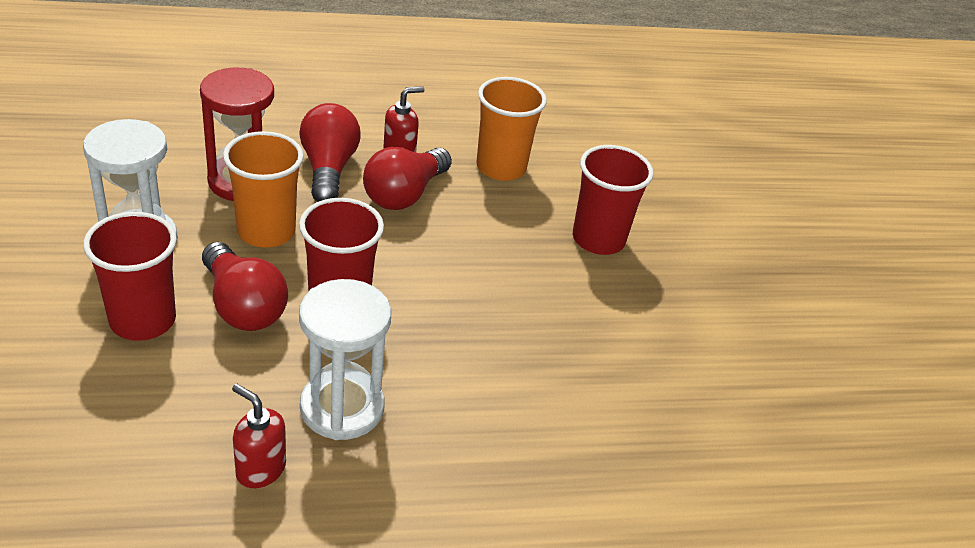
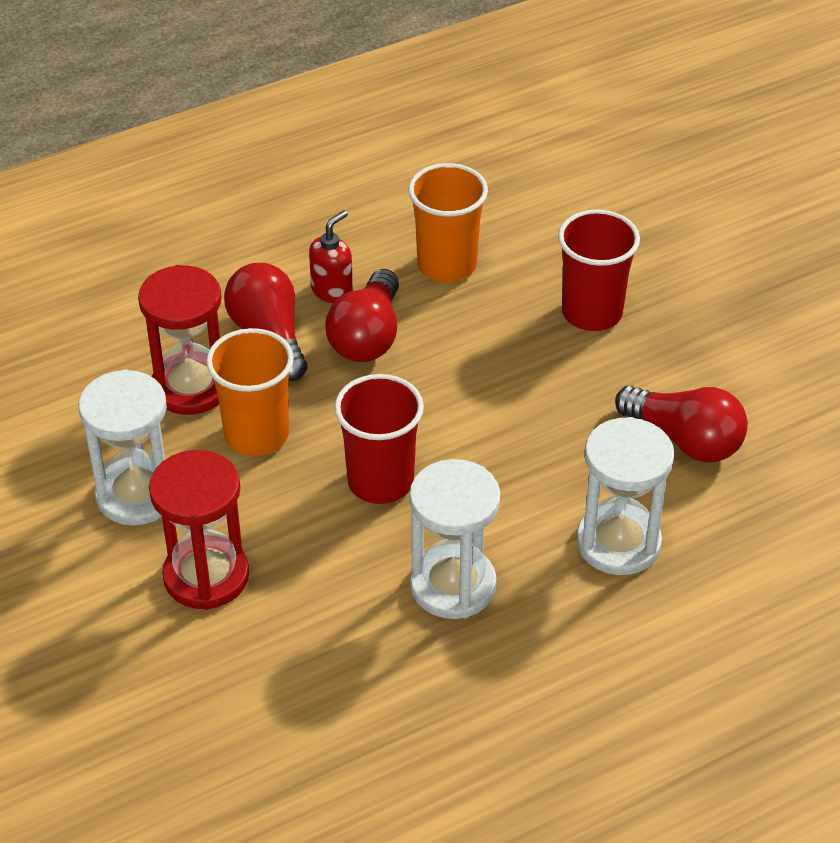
camera: 15 degrees left, 5 degrees up
(143, 320) = (206, 576): red cup -> red hourglass
(243, 306) = (291, 523): red light bulb -> red light bulb (685, 440)
(260, 469) = (418, 670): red soap dispenser -> none
(513, 428) = (618, 543): none -> white hourglass

